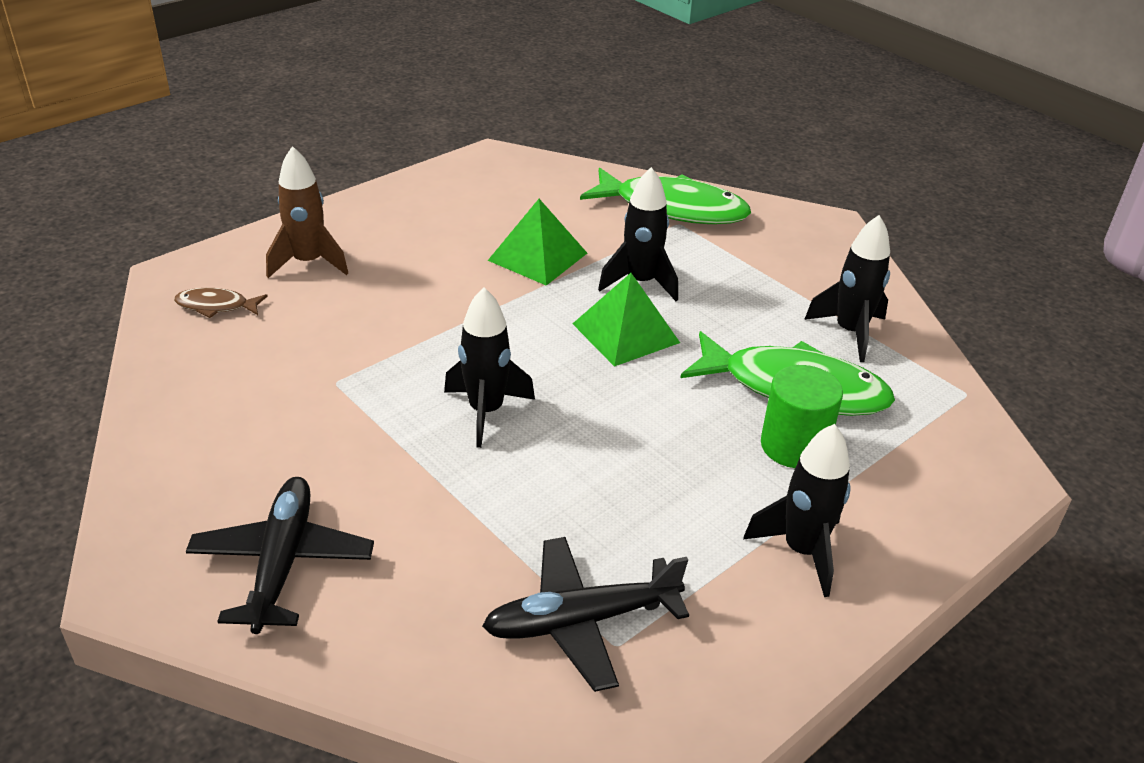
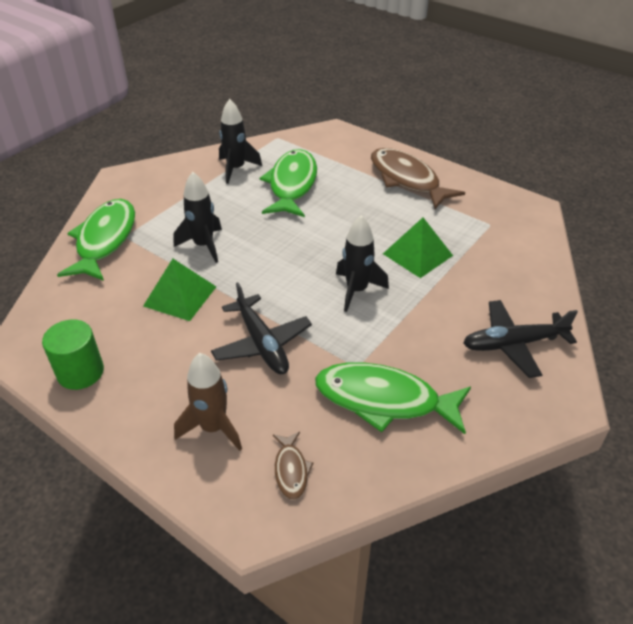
camera: 100 degrees left, 5 degrees up
(264, 394) = (384, 400): none -> green fish
(581, 621) = (484, 235): black plane -> black plane (262, 343)
(626, 333) = (260, 246): green pyramid -> green pyramid (417, 254)
(794, 446) = (338, 184): green cylinder -> green cylinder (80, 372)
(802, 551) = (407, 179): black rocket -> brown fish

